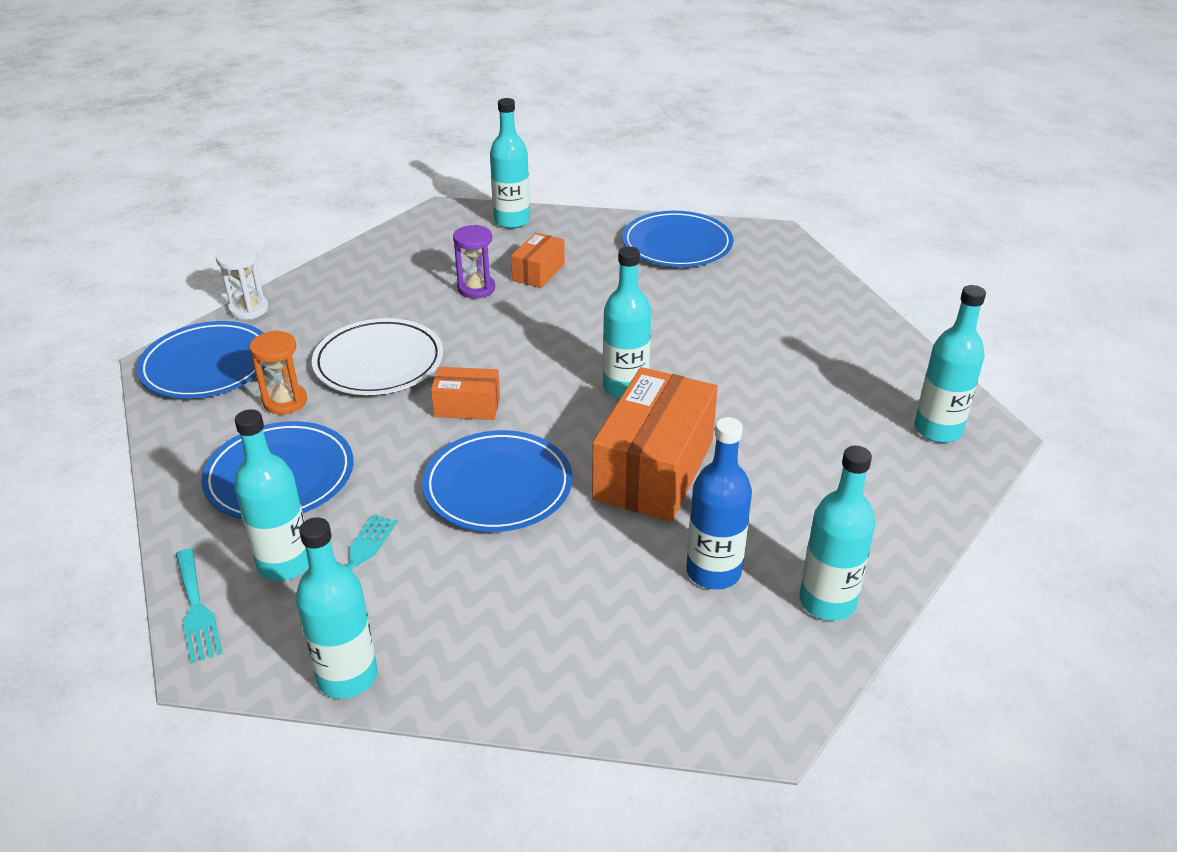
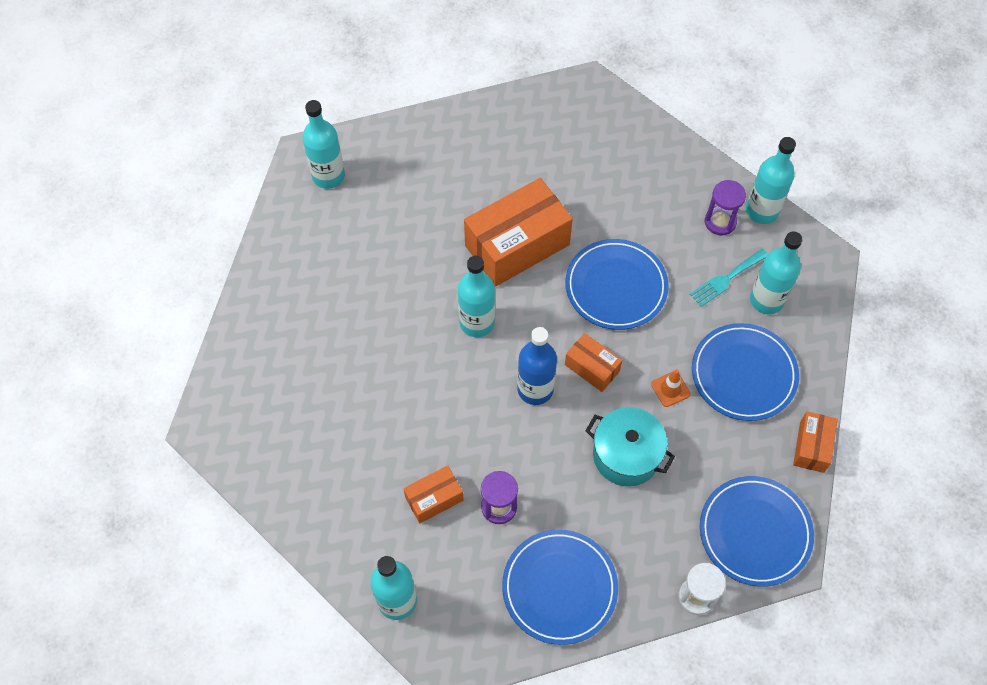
camera: 145 degrees left, 25 degrees up
(164, 449) = (811, 447): none -> orange box
(196, 609) = (825, 295): turquoise fork -> none
(285, 401) = (712, 450): orange hourglass -> none
(364, 427) = (670, 389): none -> orange traffic cone
(379, 362) = (626, 455): white plate -> turquoise pot
(405, 627) = (720, 222): none -> purple hourglass
(677, 244) = (293, 466): blue plate -> blue plate (559, 588)
(713, 572) = (543, 164): blue bottle -> blue bottle (535, 389)
(827, 602) = (504, 119): turquoise bottle -> none

